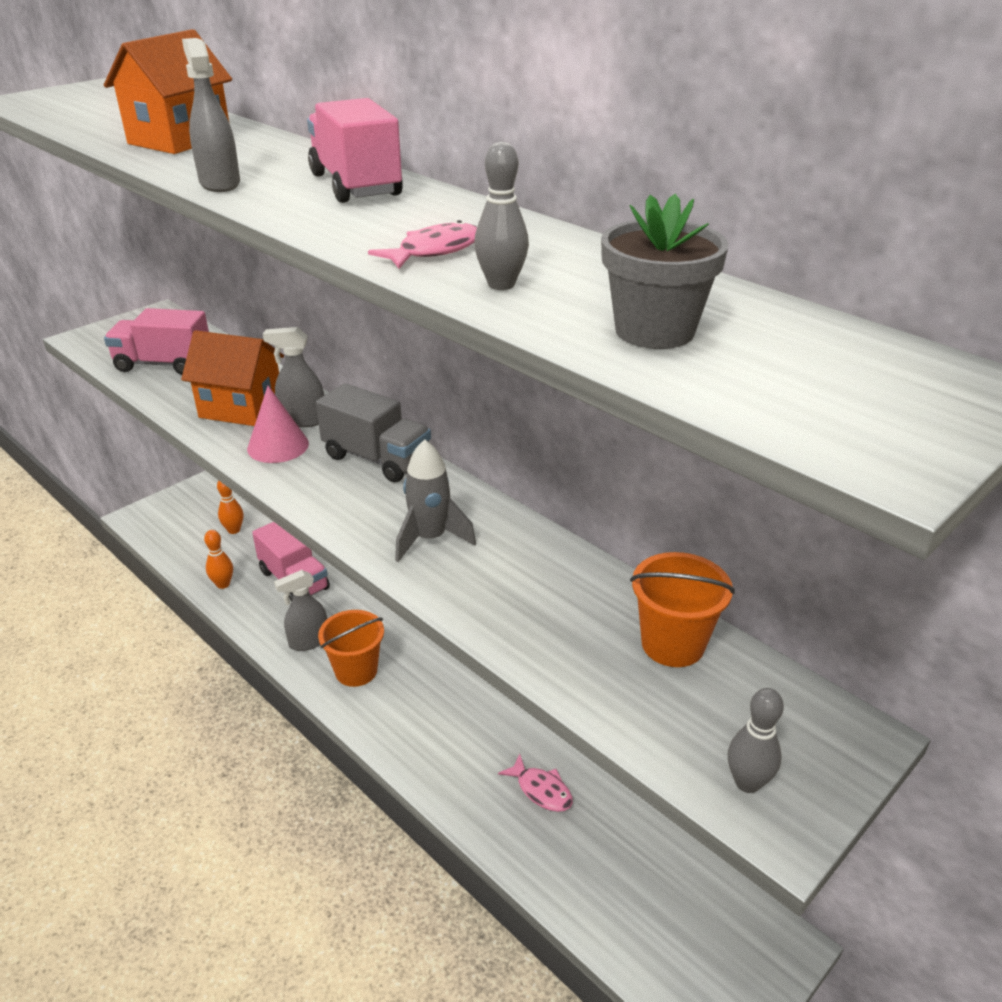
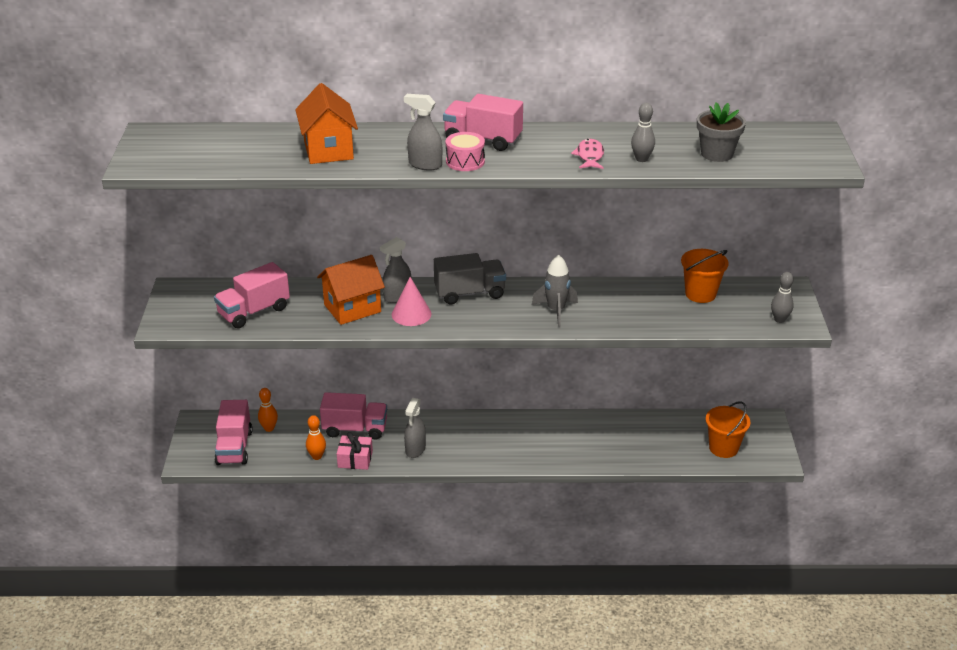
camera: 45 degrees left, 0 degrees up
(183, 529) = (234, 447): none -> pink truck
(245, 611) = (355, 459): none -> pink gift
(269, 197) = (465, 161): none -> pink drum
(356, 671) = (462, 445): orange bucket -> orange bucket (723, 448)
(541, 790) = (617, 433): pink fish -> none

